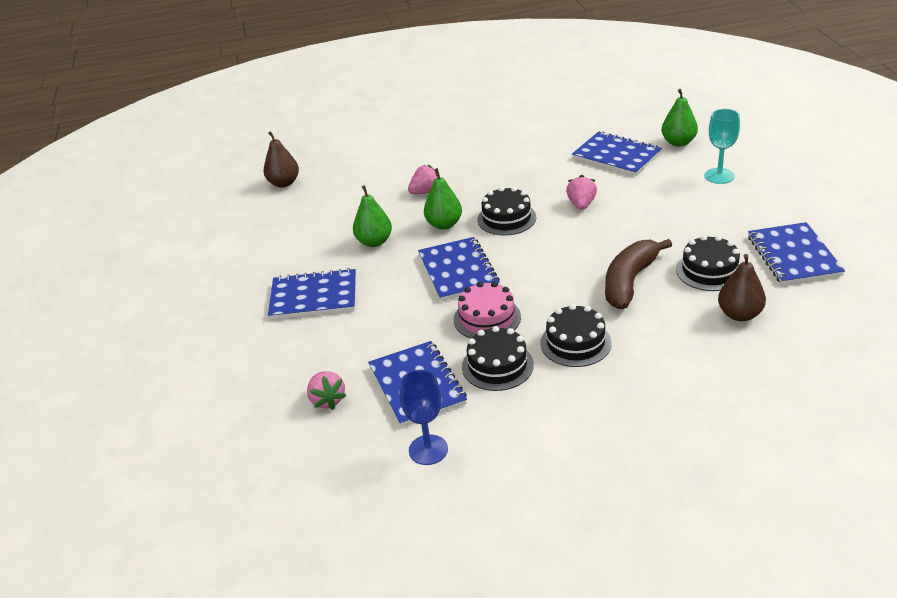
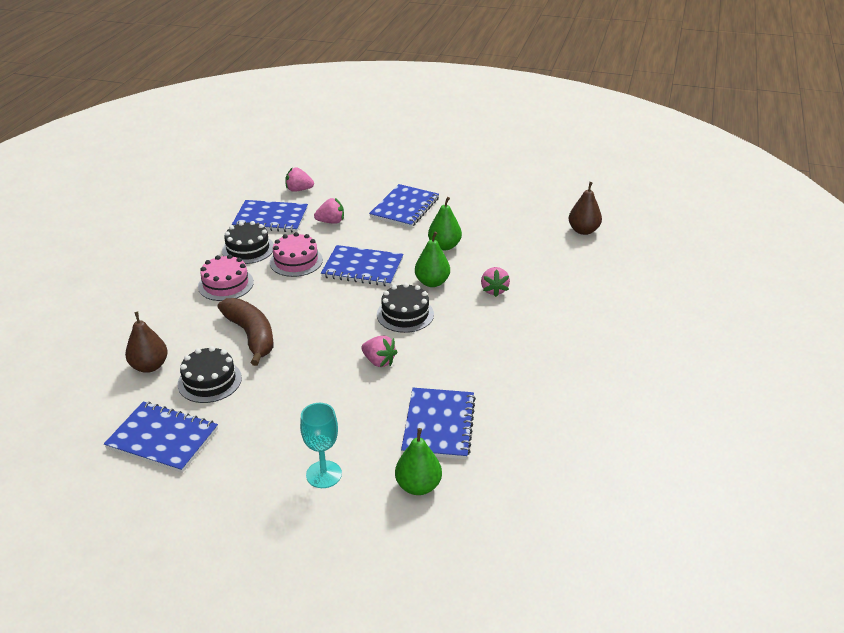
camera: 115 degrees right, 0 degrees up
(386, 334) = (331, 222): none -> pink strawberry
(428, 450) = (218, 207): blue goblet -> none
(575, 343) = (226, 284): black cake -> pink cake
(616, 156) = (439, 425): blue notebook -> blue notebook turned 60 degrees counterclockwise

